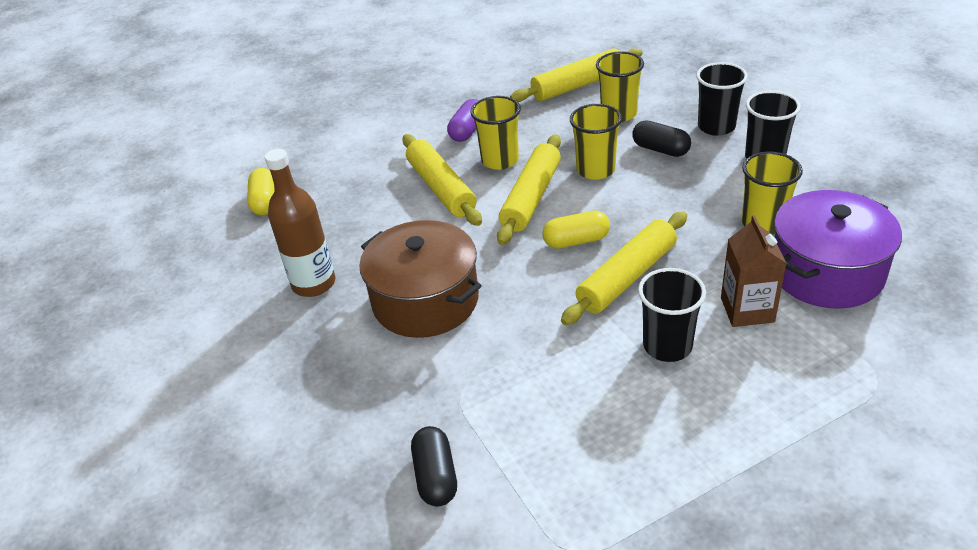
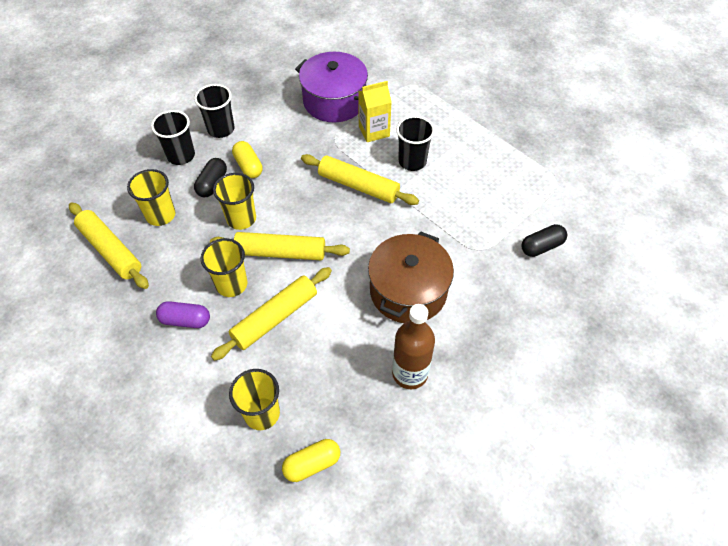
camera: 110 degrees left, 15 degrees up
(576, 241) = (327, 217): yellow capsule -> yellow capsule (248, 166)
(747, 310) = (374, 131): brown carton -> yellow carton
(763, 223) = (293, 127): yellow cup -> yellow cup (262, 413)

